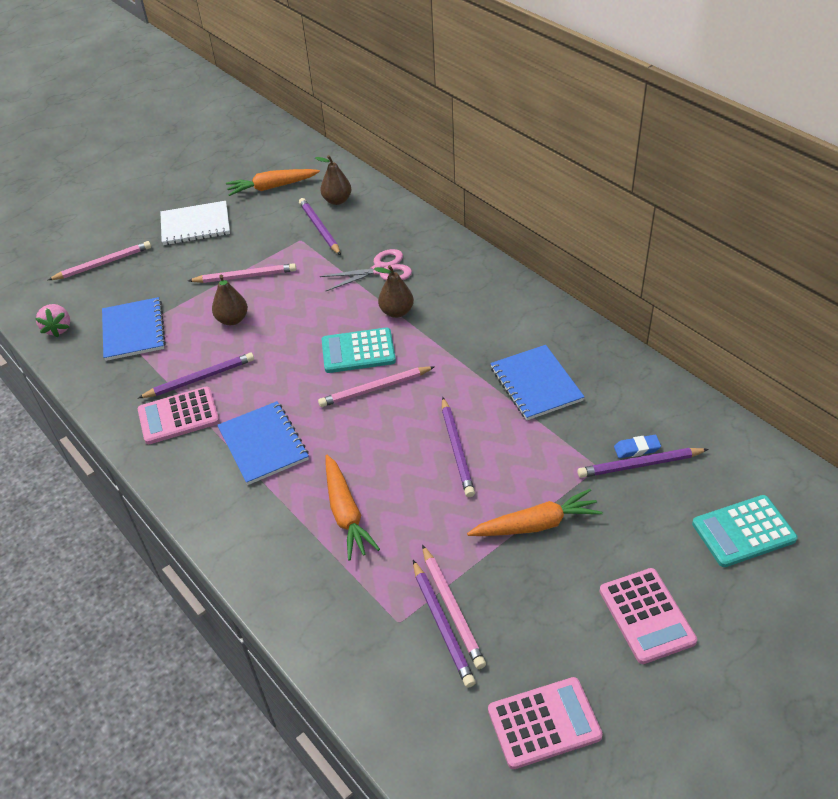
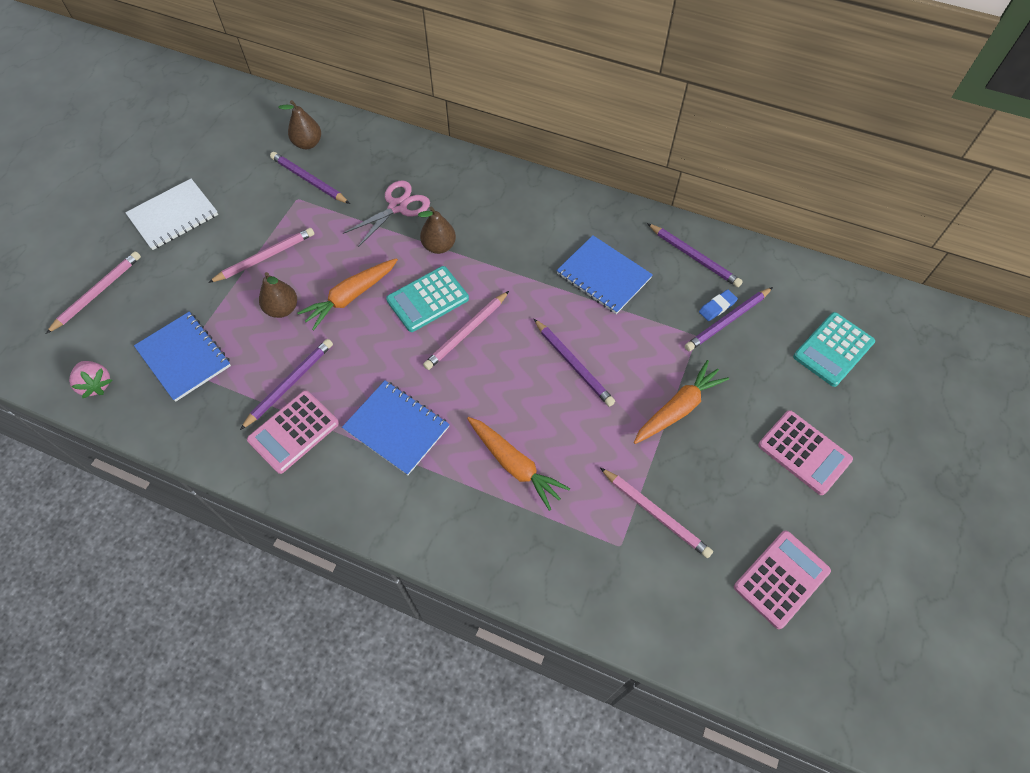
camera: 30 degrees left, 15 degrees up
(272, 187) = (229, 148): orange carrot -> orange carrot (350, 297)
(442, 625) = (656, 532): purple pencil -> purple pencil (694, 257)

